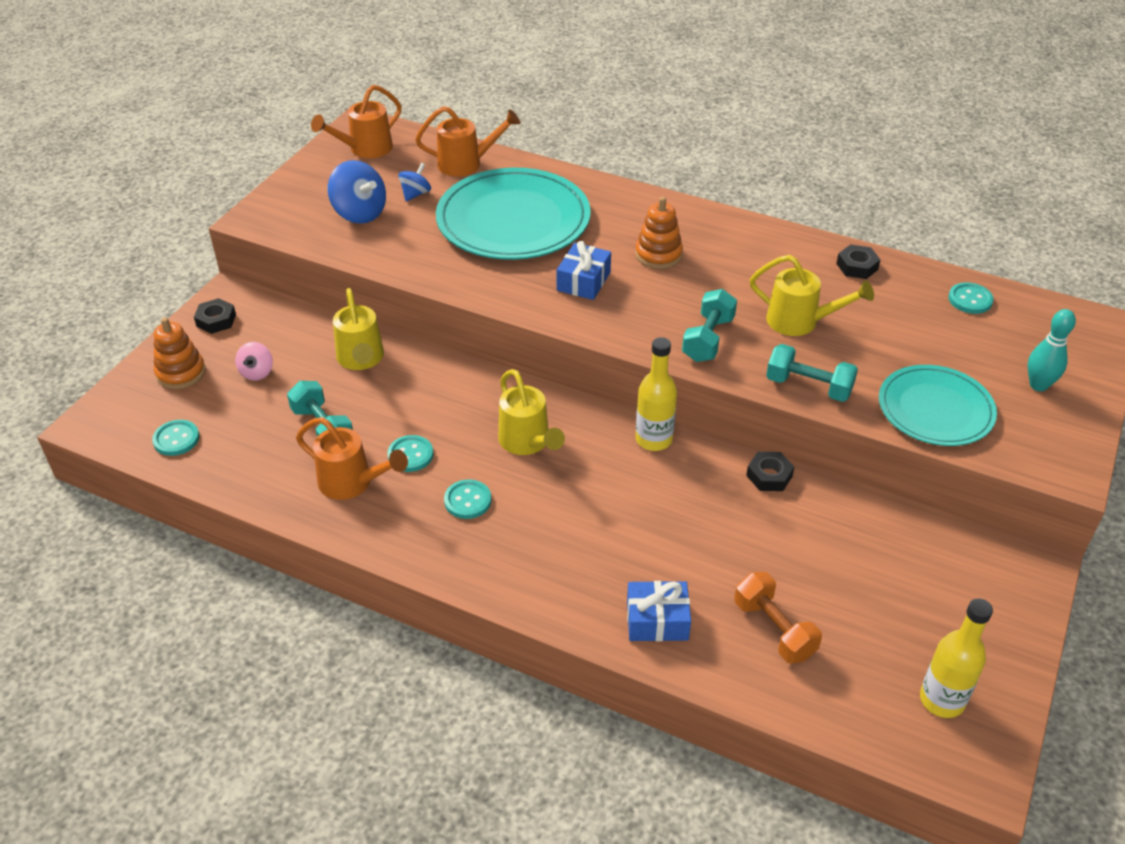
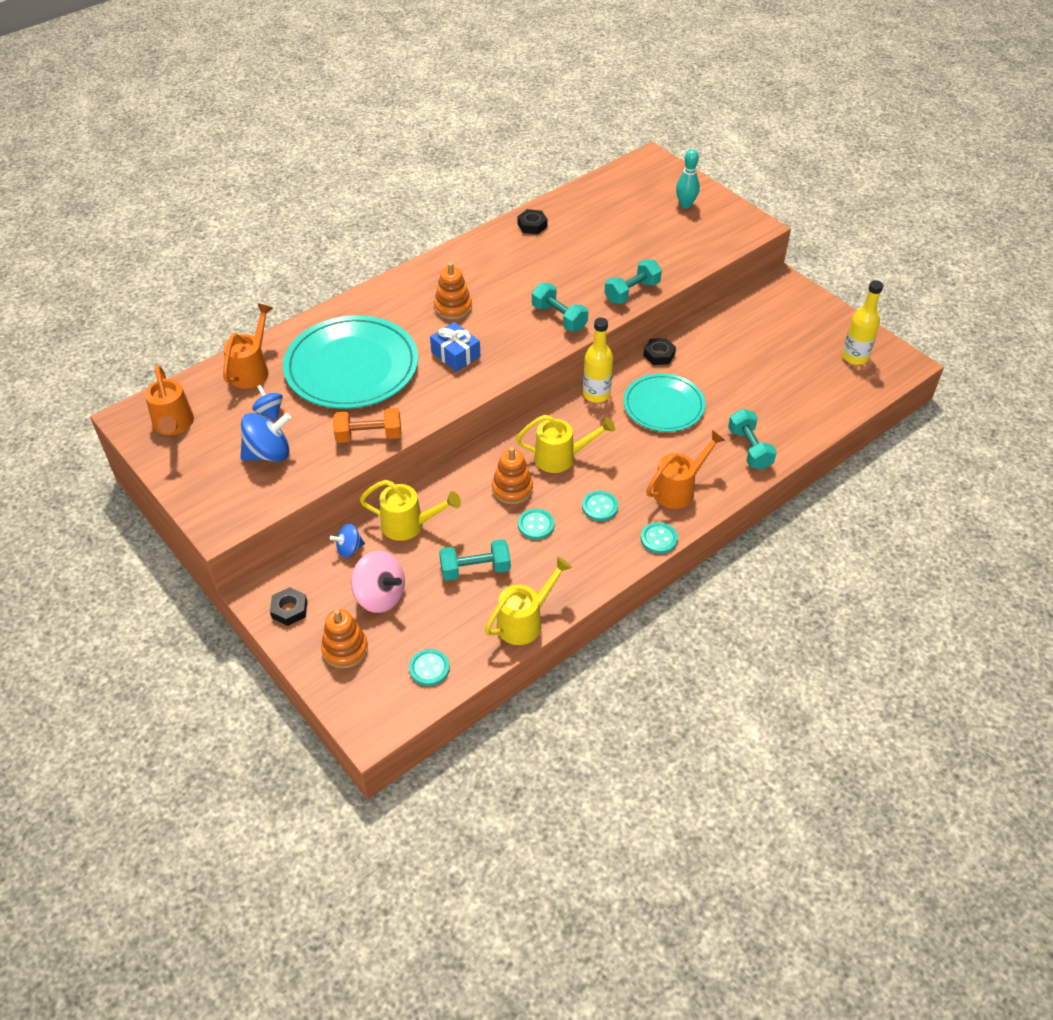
camera: 65 degrees left, 5 degrees up
(257, 372) = (380, 596): pink spinning top -> pink spinning top, size x1.74
(309, 330) = (349, 549): none -> blue spinning top
(351, 482) = (545, 567): orange watering can -> orange watering can (678, 489)
(455, 418) = (512, 489): none -> orange stacking toy
(657, 620) = (749, 449): blue gift -> turquoise dumbbell
(774, 629) = (779, 401): orange dumbbell -> orange dumbbell (369, 436)
(799, 322) = (569, 271): yellow watering can -> yellow watering can (524, 621)
(935, 409) = (682, 251): turquoise plate -> turquoise plate (663, 405)
(970, 300) = (596, 195): turquoise button -> turquoise button (659, 539)

